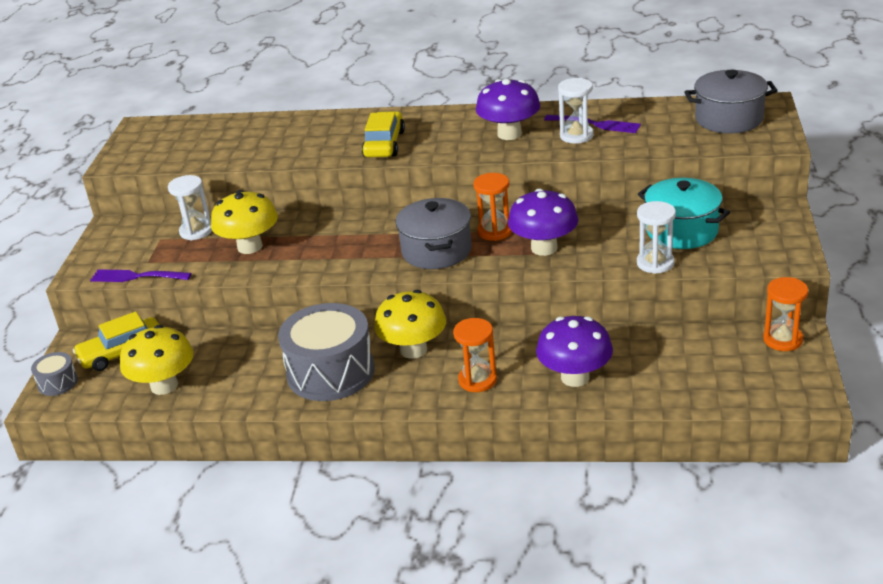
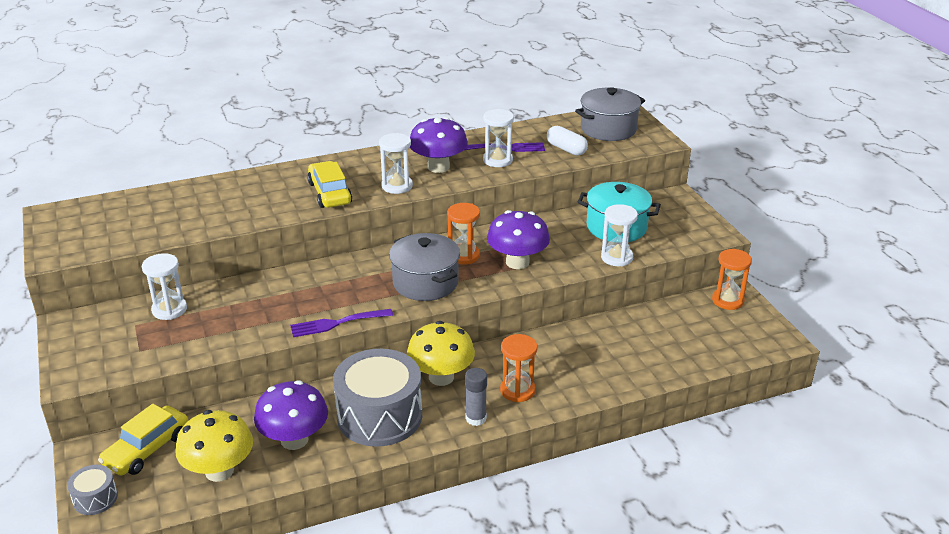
camera: 30 degrees left, 0 degrees up
(137, 276) = (139, 368): purple fork -> purple fork (337, 323)
(250, 247) = (239, 314): yellow mushroom -> none
(417, 397) = (476, 418): none -> grey glue stick
(453, 147) = (397, 186): none -> white hourglass
(575, 377) = (596, 368): purple mushroom -> purple mushroom (294, 440)
(661, 134) = (566, 149): none -> white capsule

